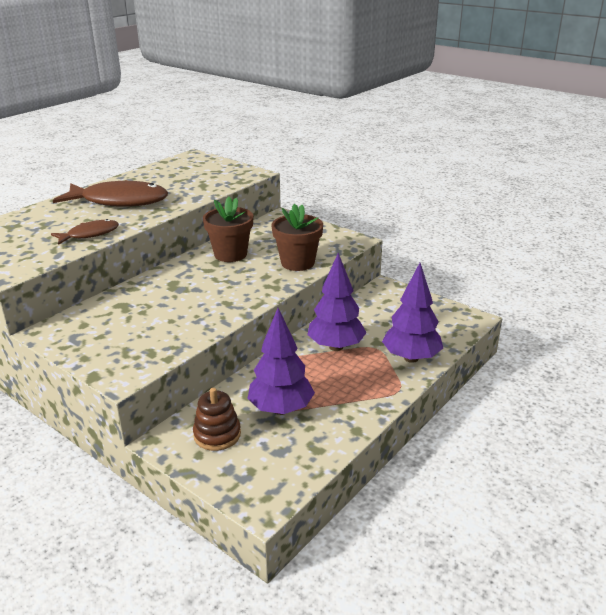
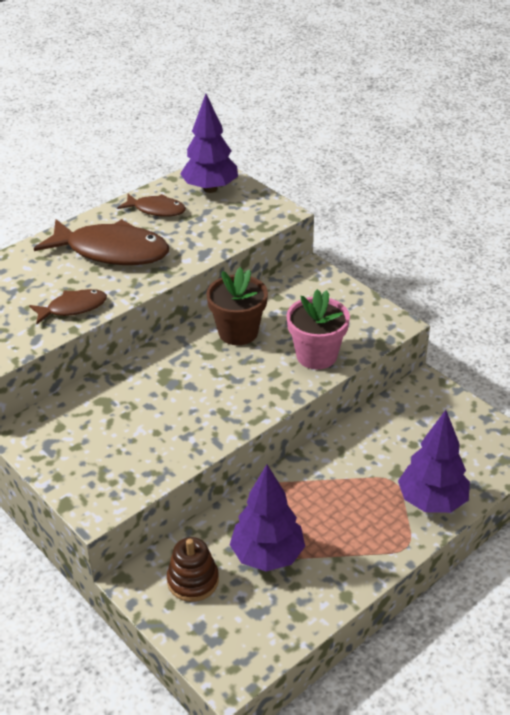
camera: 10 degrees right, 10 degrees up
(153, 178) = (156, 210): none -> brown fish
(297, 263) = (316, 355): brown flower pot -> pink flower pot
(336, 347) = (346, 473): purple tree -> purple tree (210, 189)

